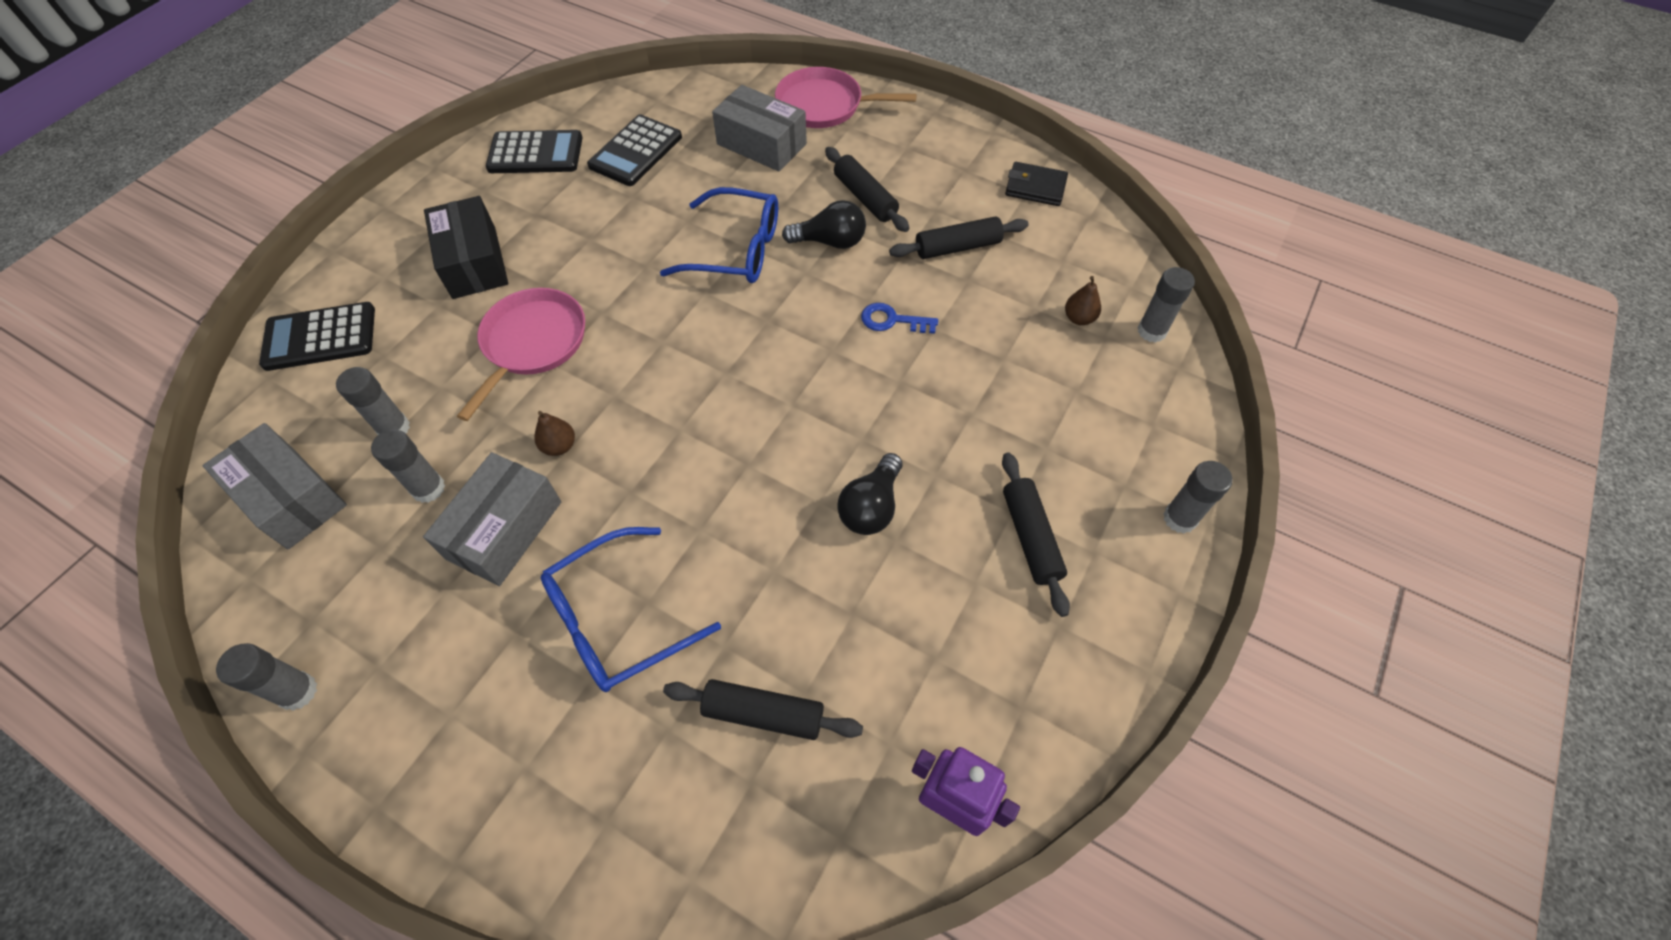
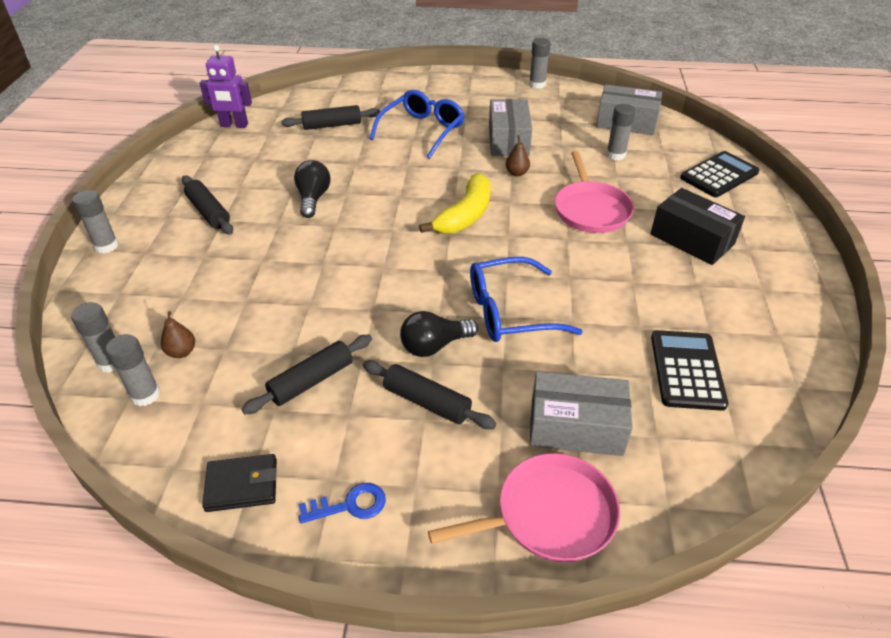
camera: 155 degrees right, 15 degrees down
(428, 488) = (565, 141): grey glue stick -> grey glue stick (145, 395)
(535, 153) = (769, 334): black calculator -> none
(687, 393) = (465, 215): none -> yellow banana
(893, 320) = (346, 300): blue key -> blue key (349, 505)

